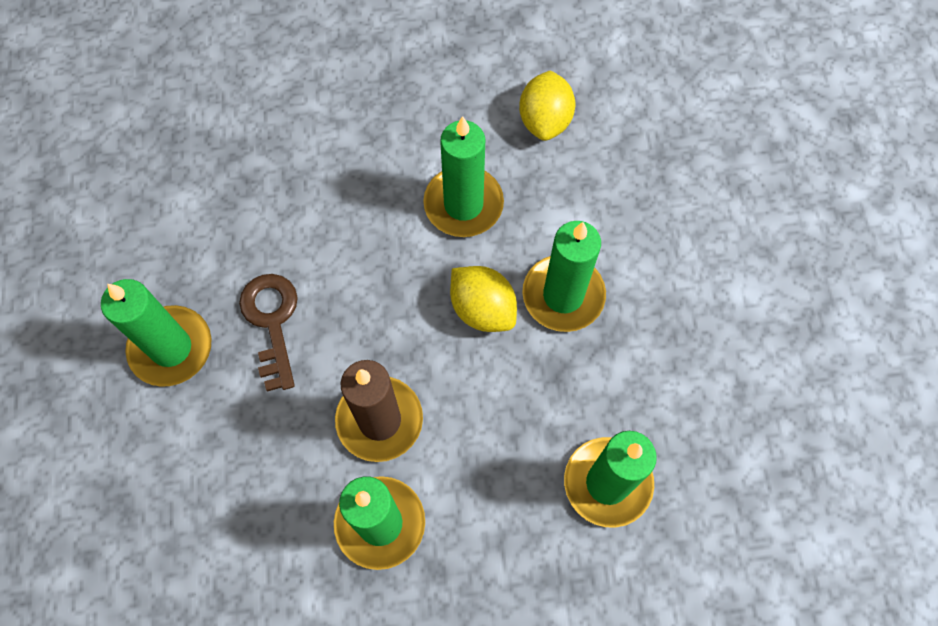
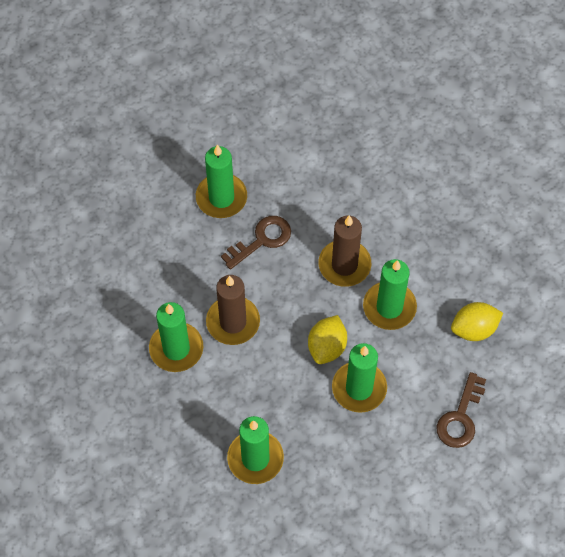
camera: 65 degrees right, 5 degrees down
(371, 231) = (344, 265): none -> brown candle
(659, 191) = (460, 417): none -> brown key

